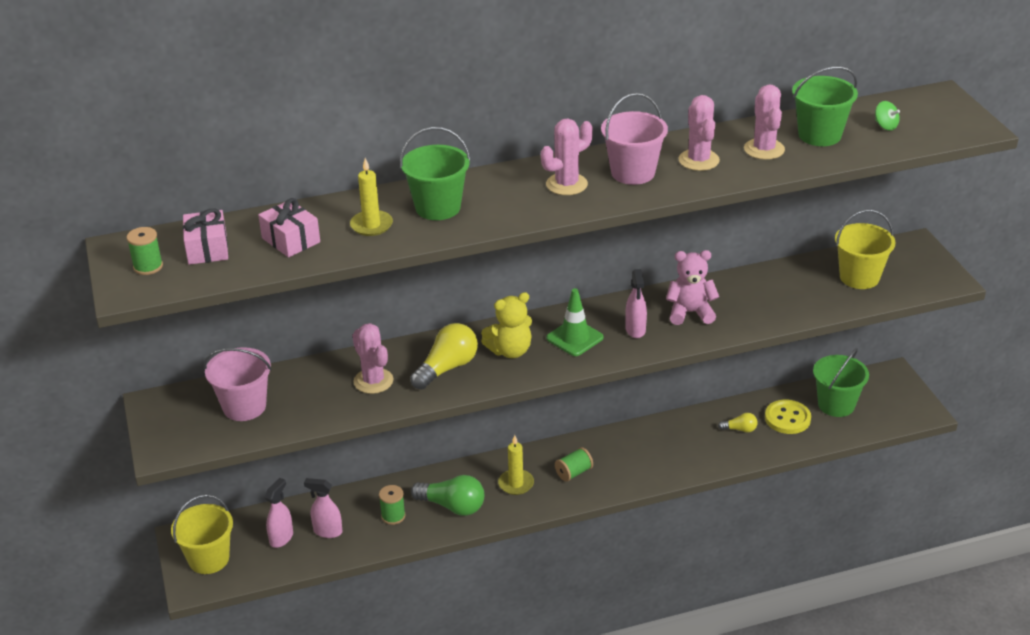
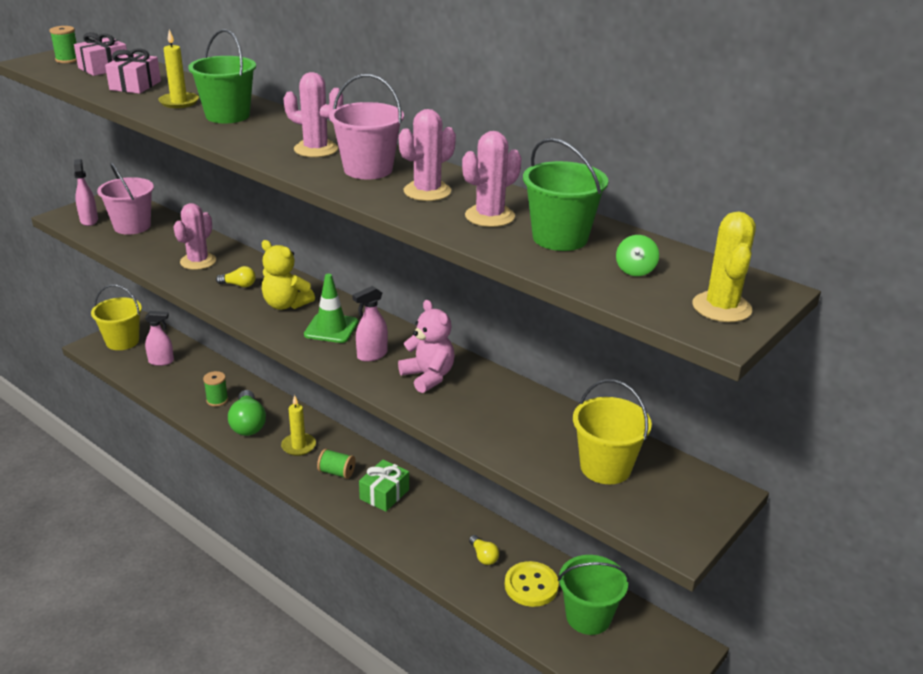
camera: 55 degrees right, 5 degrees down
(327, 531) = (181, 378): pink spray bottle -> pink spray bottle (89, 220)
(447, 368) = (239, 285): yellow light bulb -> yellow light bulb, size x0.52
(625, 455) = (384, 494): none -> green gift
(952, 117) = (721, 307): none -> yellow cactus

